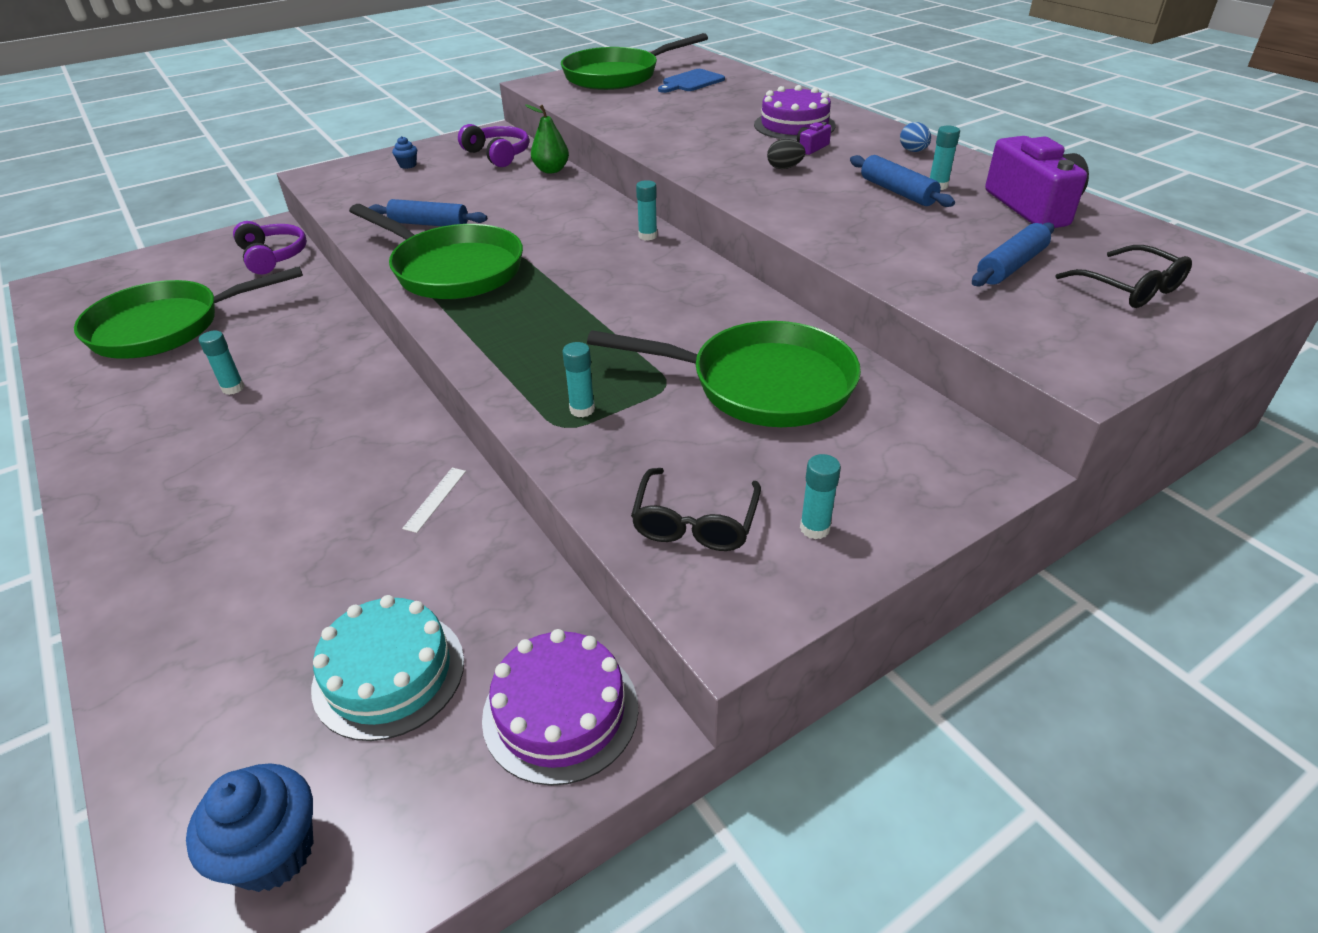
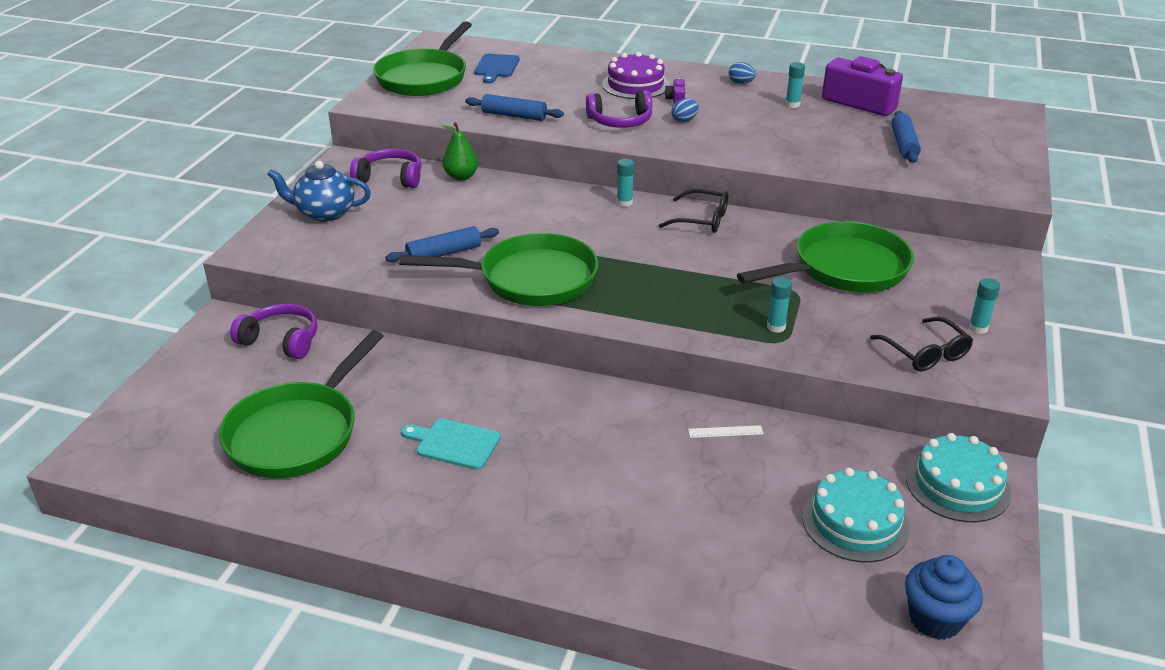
camera: 40 degrees left, 5 degrees down
(233, 388) = (454, 443): turquoise glue stick -> turquoise cutting board
(408, 165) = (324, 213): blue cupcake -> blue teapot
(435, 499) = (725, 432): white ruler -> white ruler turned 75 degrees counterclockwise
(560, 711) = (957, 485): purple cake -> turquoise cake
(718, 151) = (620, 121): none -> purple headphones
(784, 168) = (684, 120): black egg -> blue egg
(897, 192) = (777, 116): blue rolling pin -> blue rolling pin (514, 116)
(1129, 288) = (971, 137): black glasses -> black glasses (701, 220)

